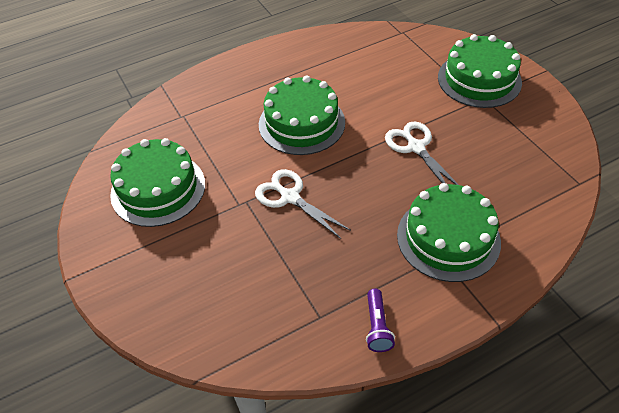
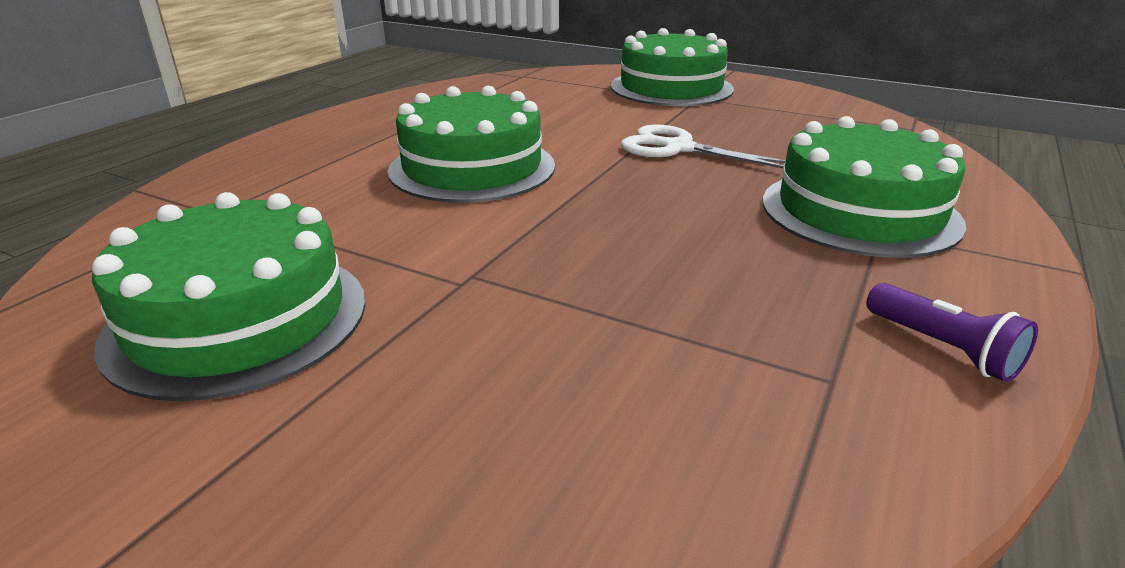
camera: 35 degrees left, 20 degrees down
(290, 197) = (553, 245): white scissors -> none

